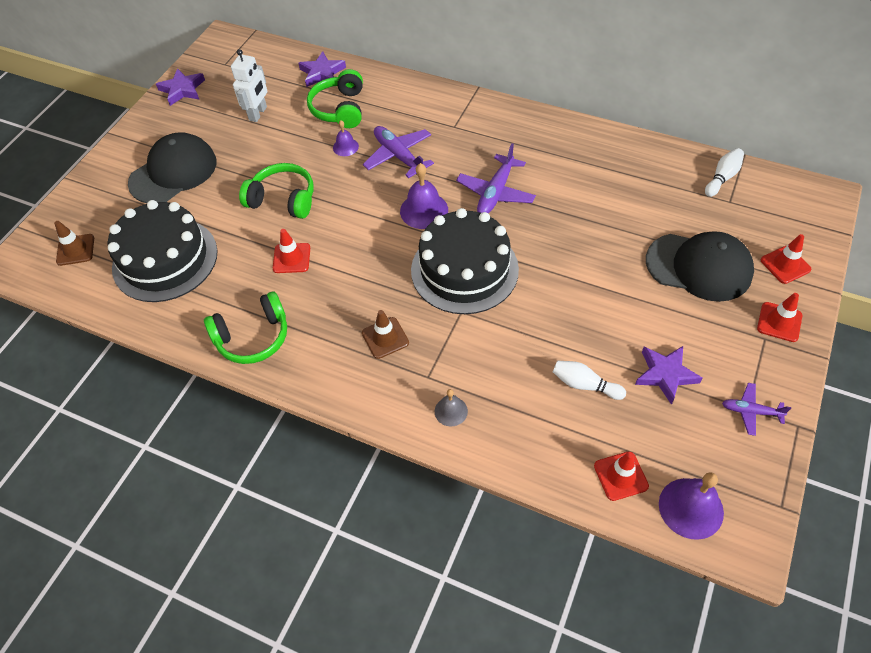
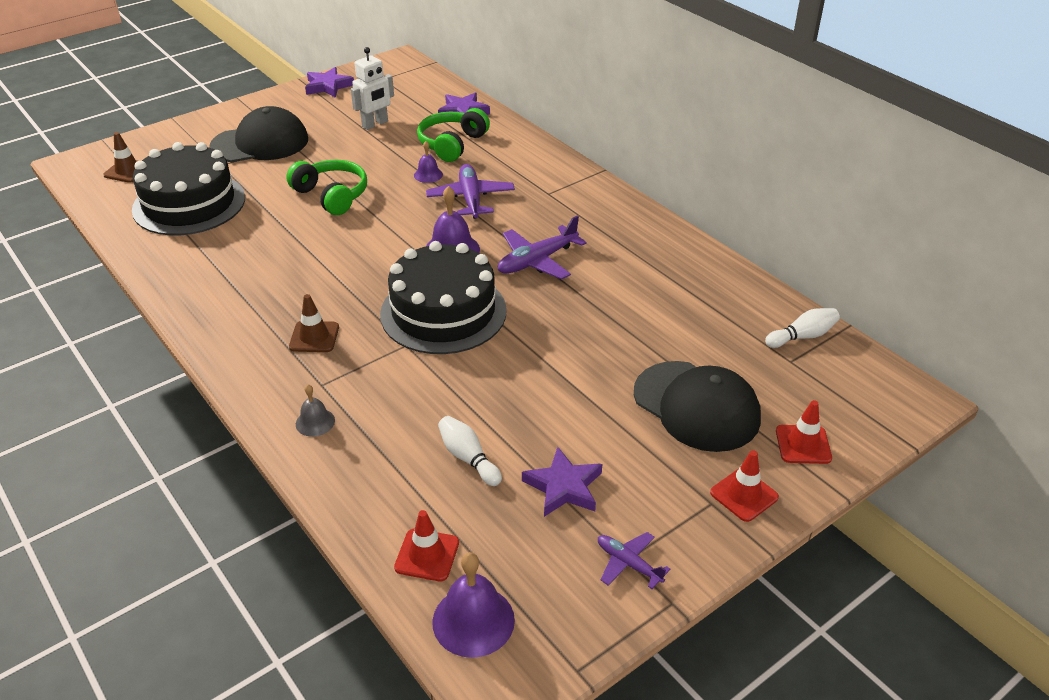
camera: 25 degrees right, 15 degrees down
(253, 337) = (201, 289): green headphones -> none
(291, 258) = (294, 242): red traffic cone -> none

